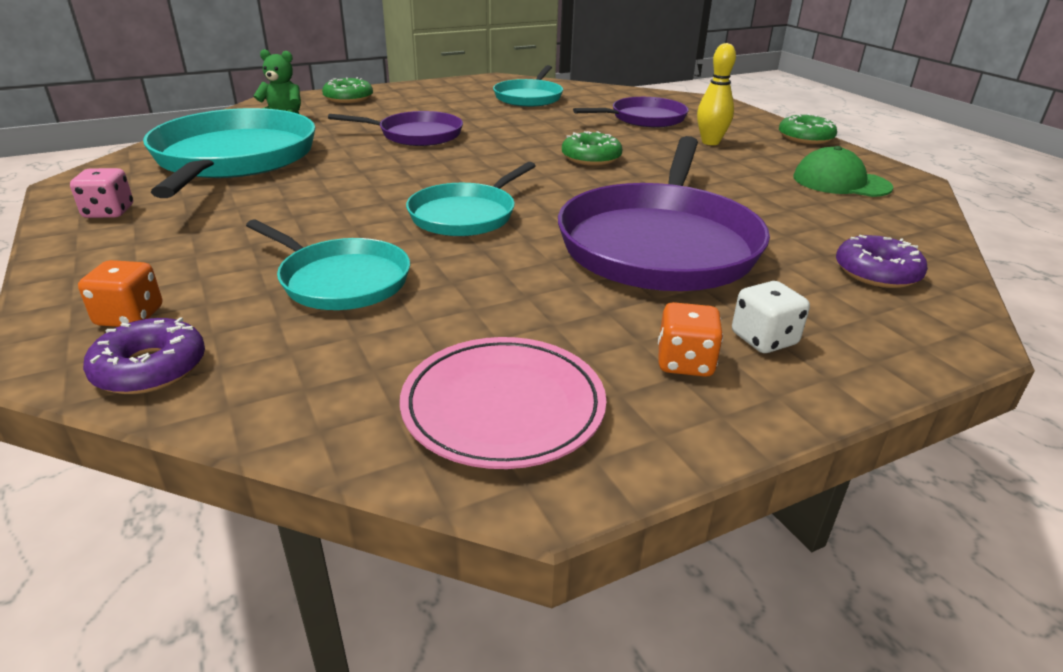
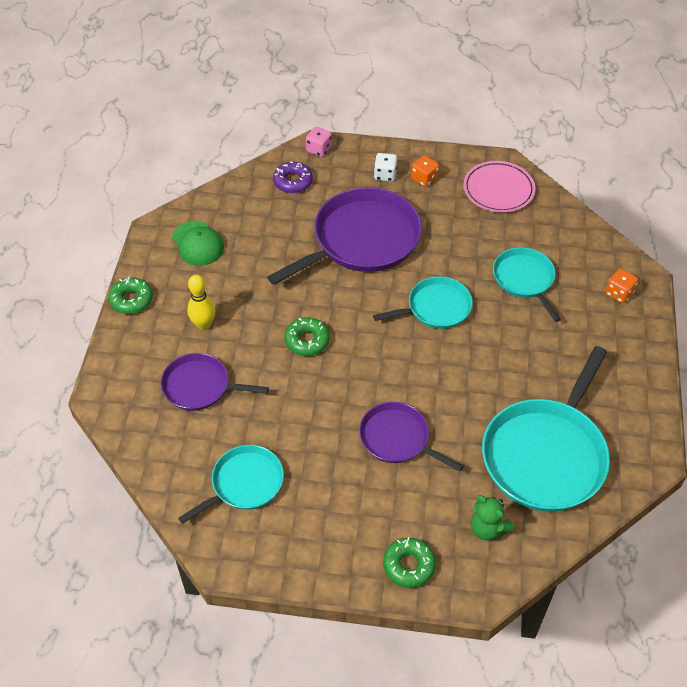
camera: 145 degrees left, 20 degrees up
(109, 212) = (631, 402): pink dice -> pink dice (319, 149)
(150, 368) = (611, 258): purple donut -> none

